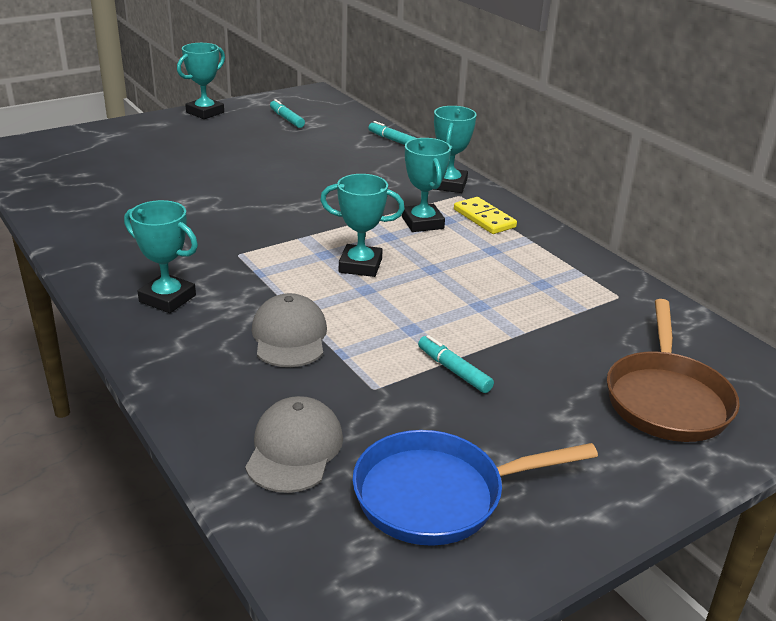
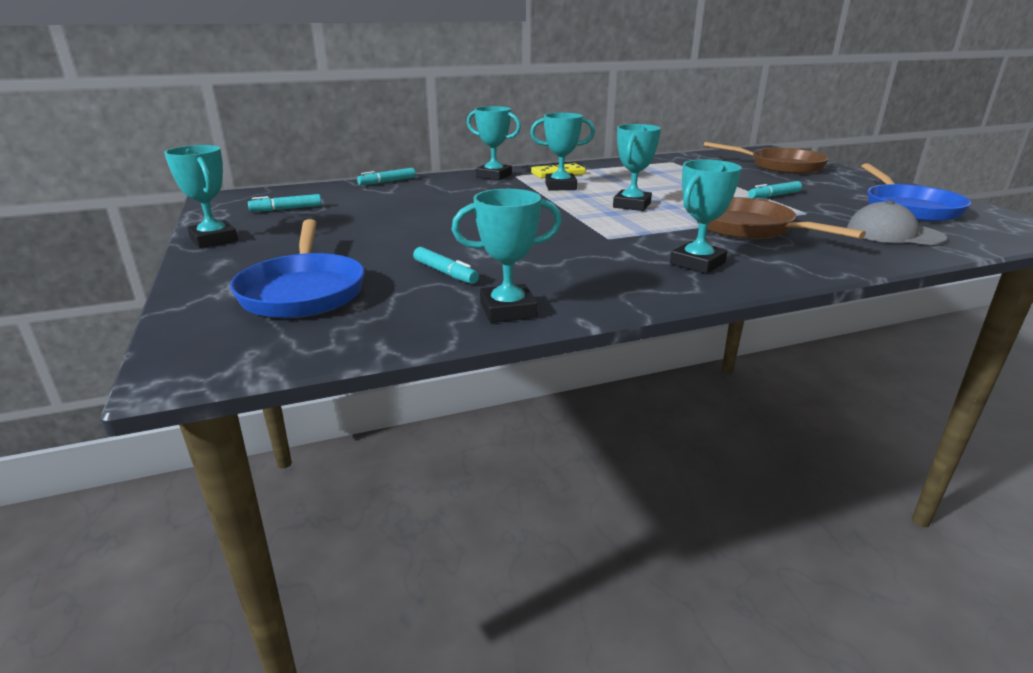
camera: 75 degrees left, 5 degrees down
(66, 221) = (508, 310): none -> turquoise trophy
(105, 155) = (303, 291): none -> blue pan
(140, 193) = (445, 273): none -> turquoise marker
(289, 336) = (748, 228): grey cap -> brown pan

